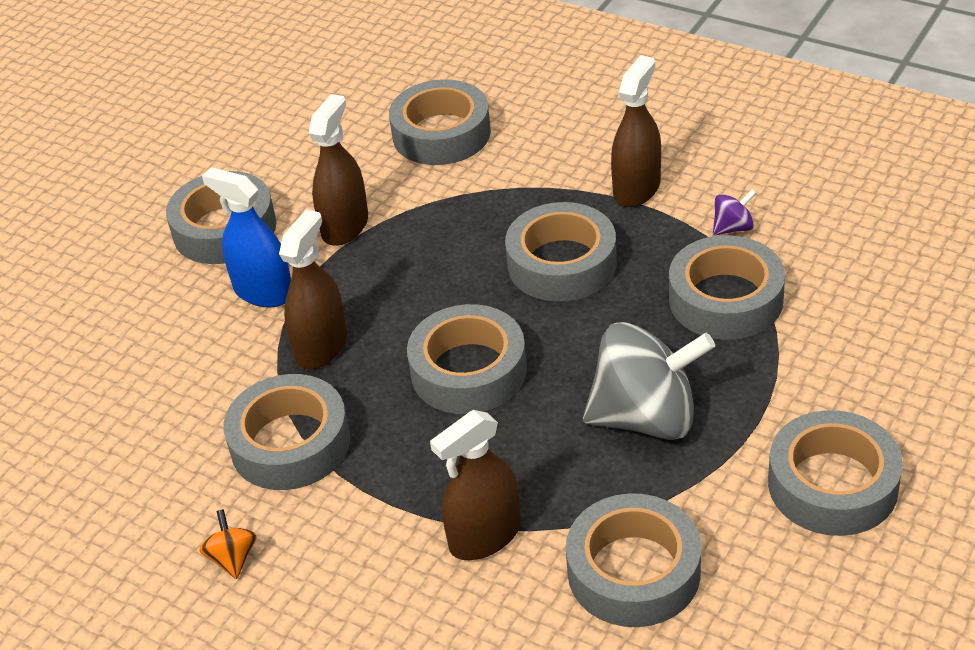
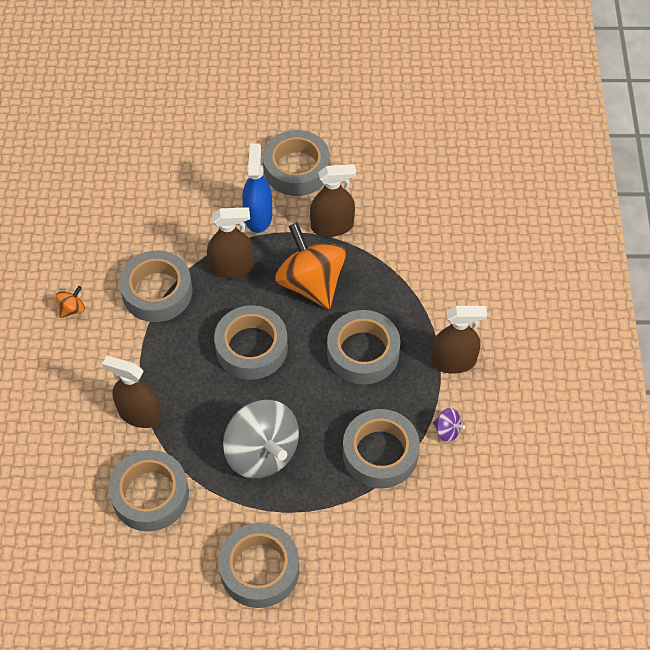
camera: 55 degrees right, 15 degrees up
(416, 276) = (311, 283): none -> orange spinning top
(441, 134) = (442, 231): grey tape -> none

